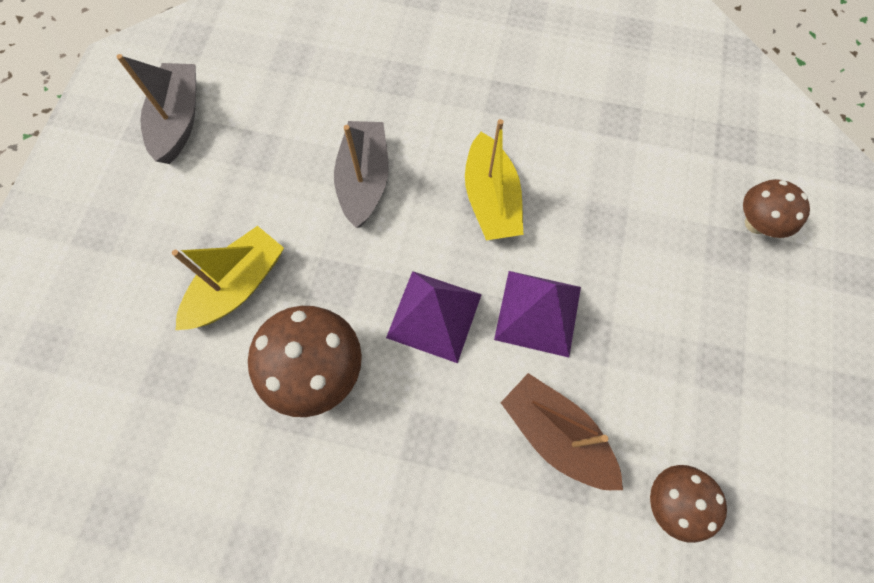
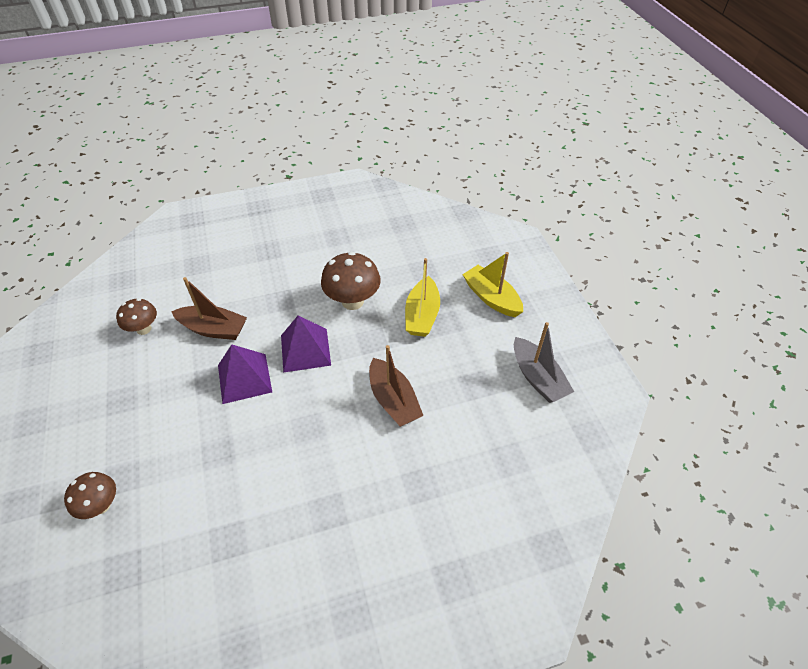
camera: 150 degrees right, 20 degrees down
(364, 180) = (393, 400): grey boat -> brown boat
(491, 199) = (303, 428): yellow boat -> yellow boat (491, 298)

